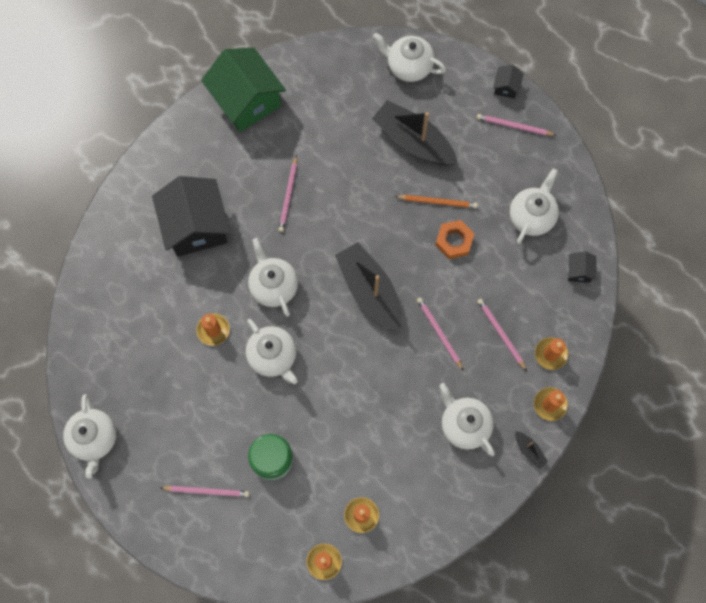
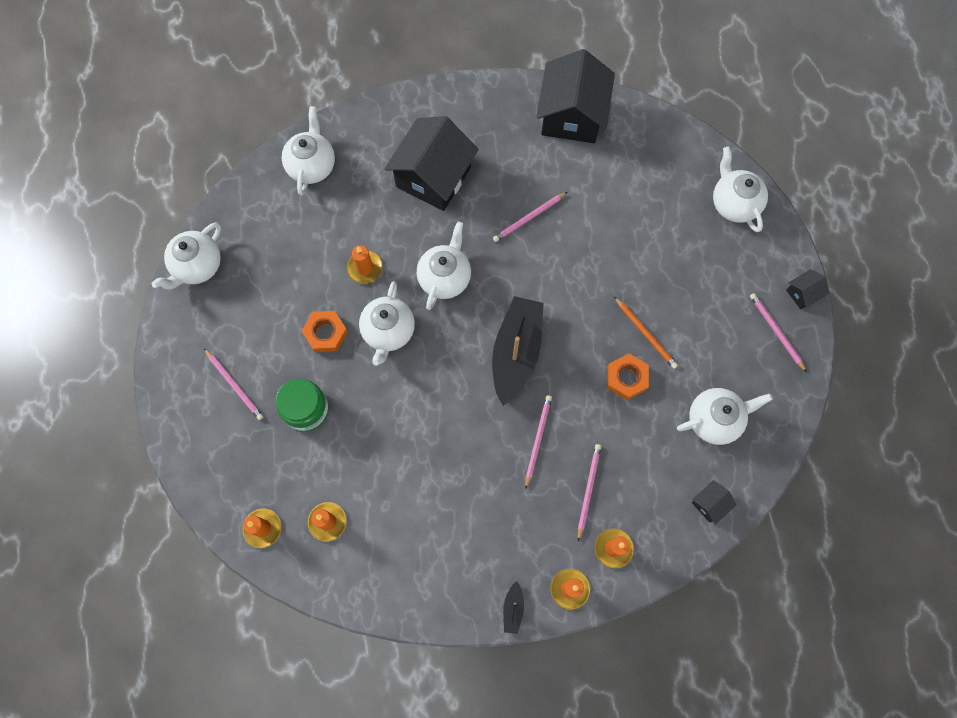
camera: 45 degrees right, 0 degrees up
(232, 398) = (325, 333): none -> orange nut
(246, 101) = (572, 115): green house -> black house
(413, 141) = (676, 266): black boat -> none
(464, 425) = (481, 533): white teapot -> white teapot (312, 165)

